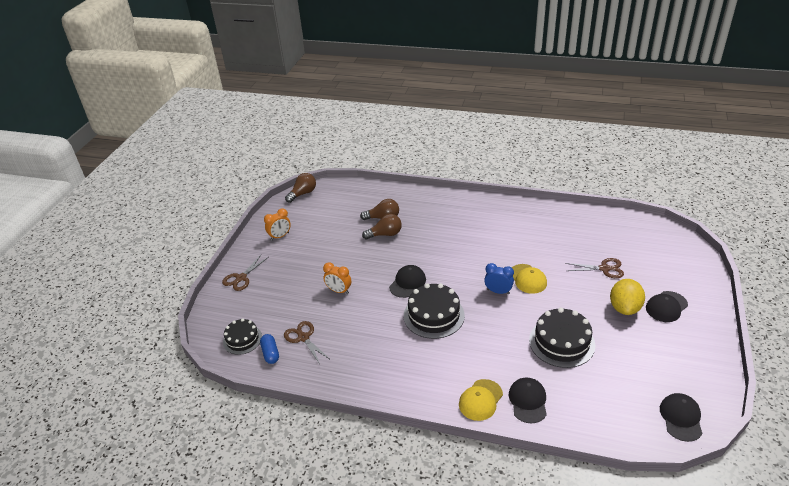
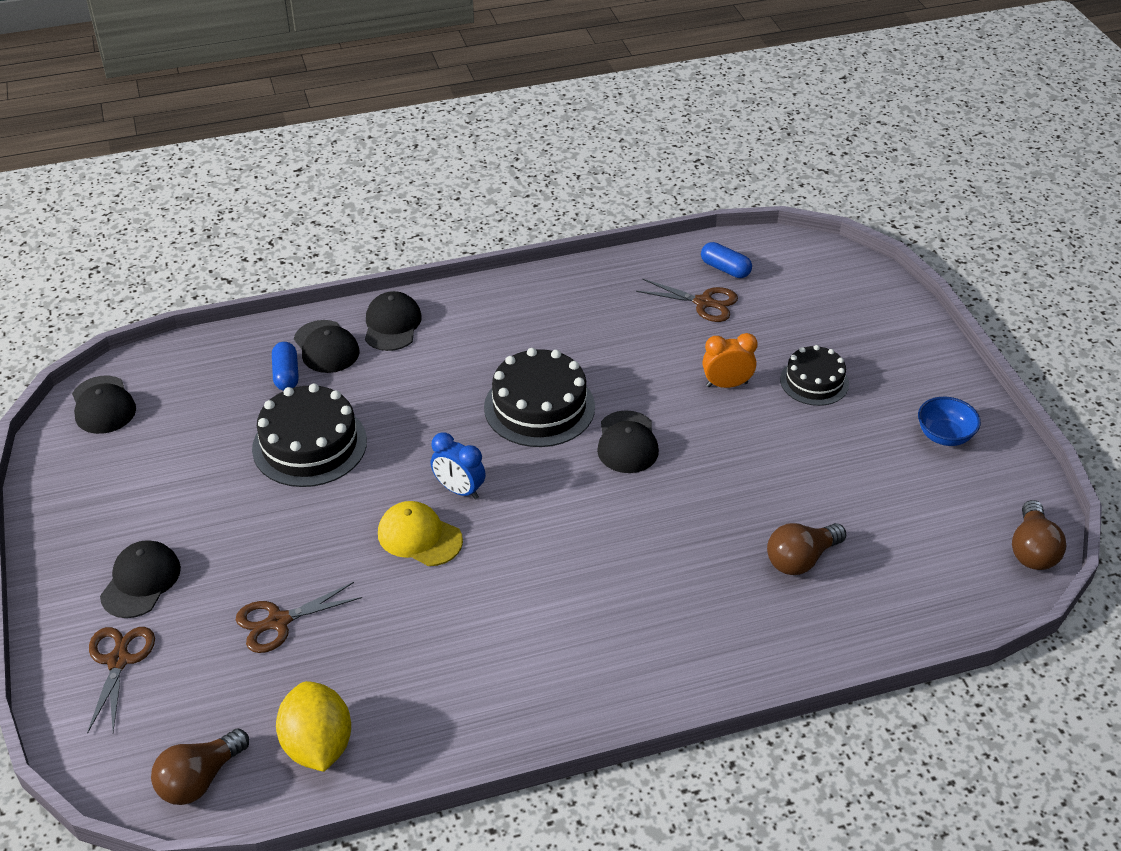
camera: 145 degrees right, 5 degrees up
(241, 278) = (905, 341): brown scissors -> brown scissors (118, 661)
(242, 339) = (785, 269): black cake -> black cake (814, 381)
(280, 236) = (944, 436): orange clock -> blue bowl
(385, 234) = (758, 522): brown light bulb -> brown light bulb (200, 779)
(480, 400) = (392, 325): yellow cap -> black cap
(498, 291) = (459, 490): blue clock -> blue clock turned 45 degrees clockwise
(559, 391) = (286, 375): none -> blue capsule
(624, 308) = (218, 548): yellow lemon -> yellow lemon (318, 745)

